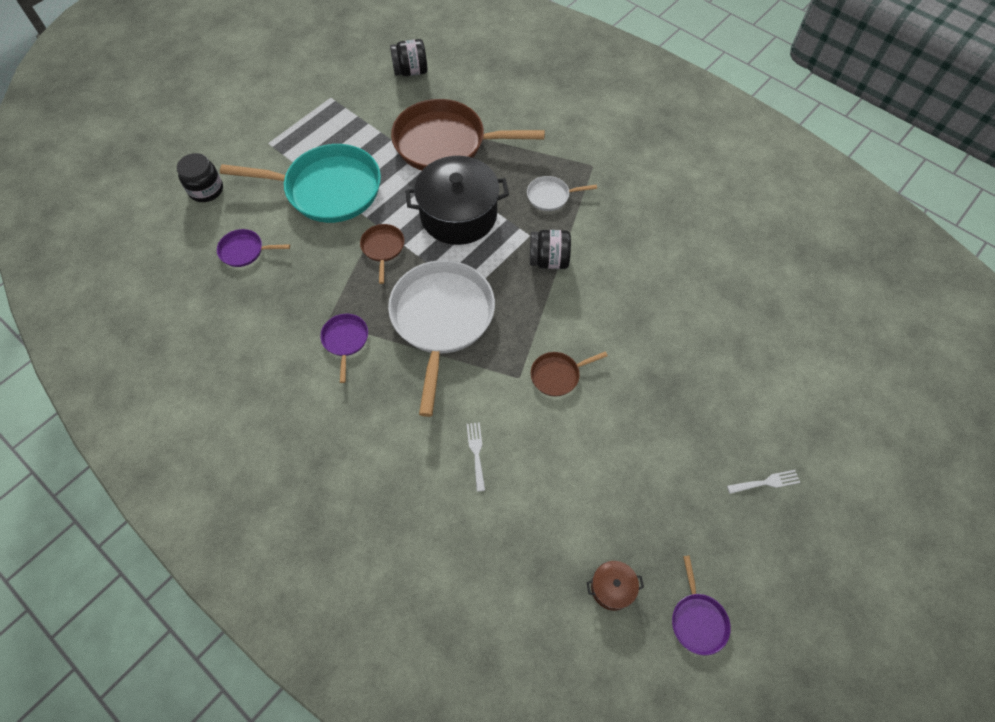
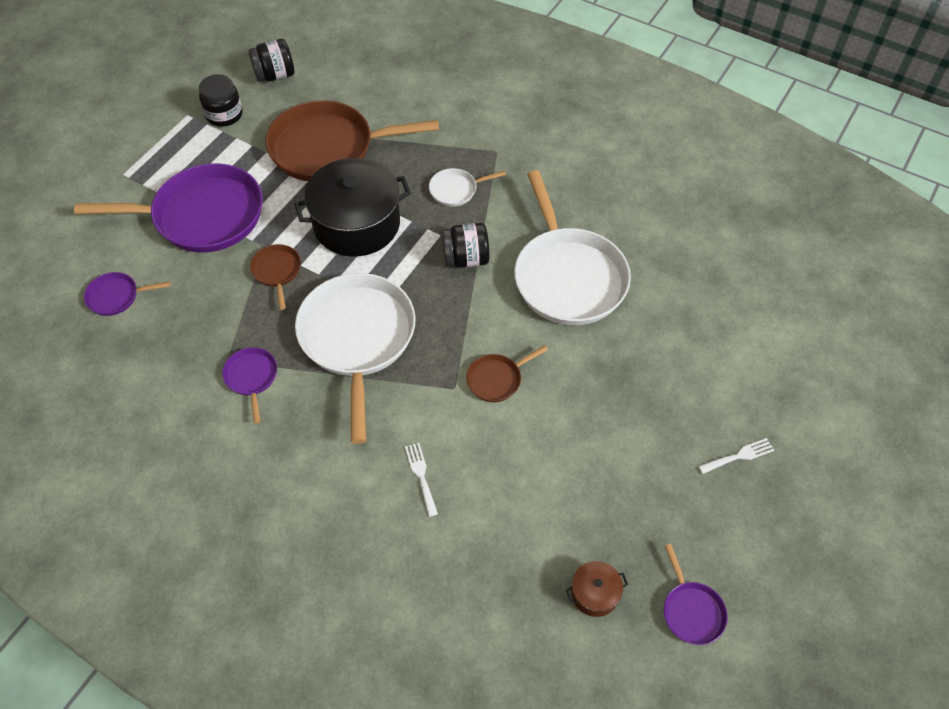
camera: 10 degrees left, 5 degrees down
(206, 190) = (59, 235): black jar -> black jar (224, 115)
(328, 189) = (202, 216): turquoise pan -> purple pan
(637, 290) = (567, 277): none -> white pan

